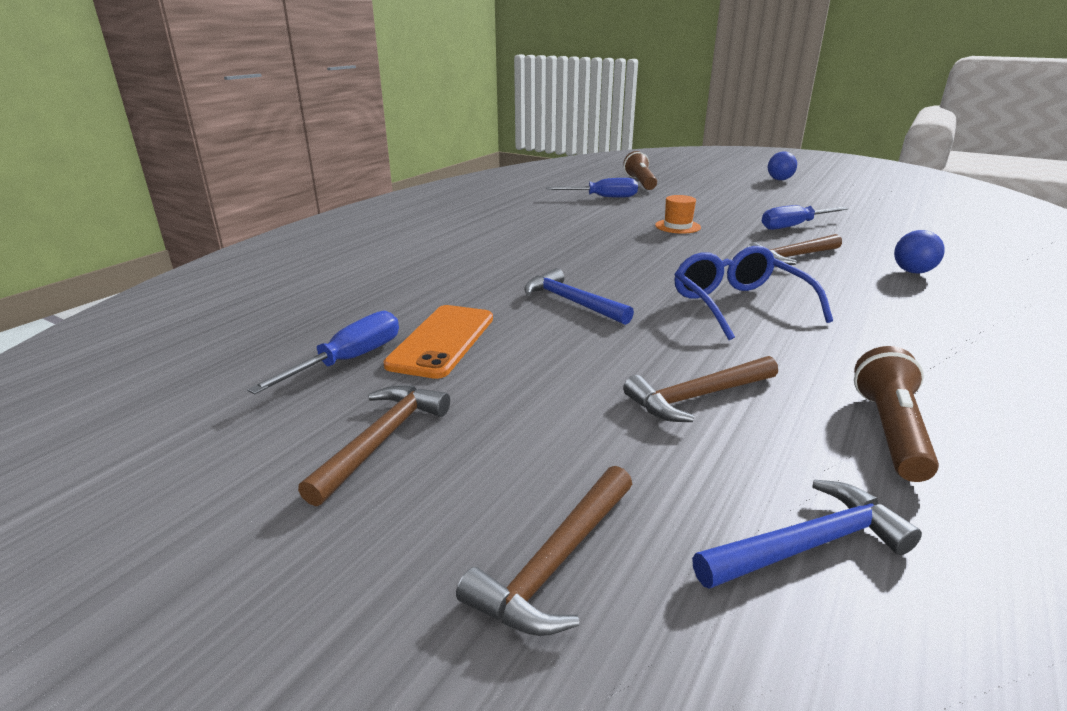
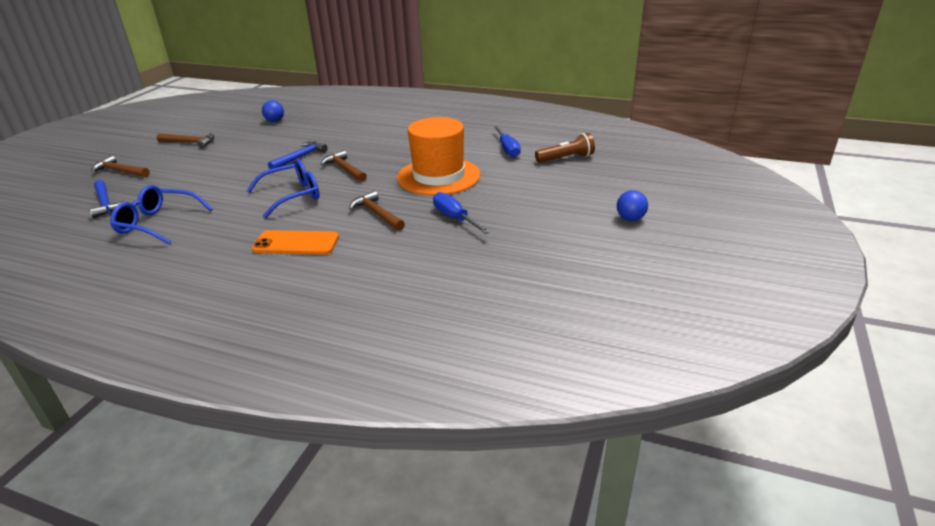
camera: 80 degrees right, 5 degrees up
(349, 360) = (247, 128): blue screwdriver -> none
(442, 341) = (261, 139): orange phone -> orange phone (296, 243)
(677, 226) = (438, 176): orange hat -> orange hat, size x2.49
(697, 397) = (199, 187): brown hammer -> brown hammer (344, 169)
(890, 431) = (157, 223): brown flashlight -> blue glasses
(912, 272) = (350, 255): blue ball -> blue ball (275, 121)

